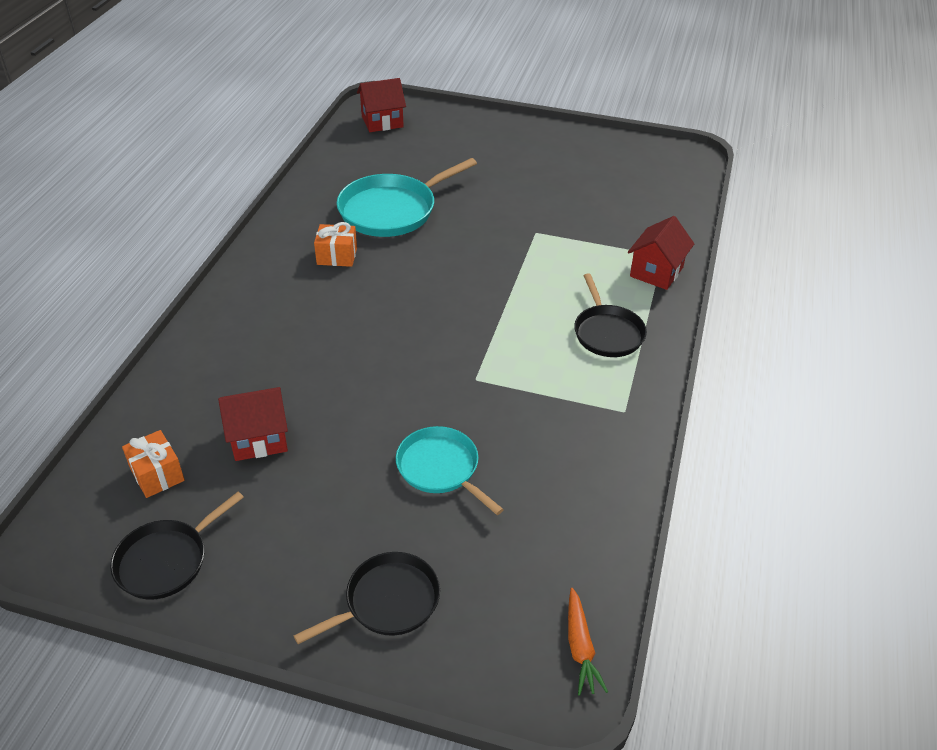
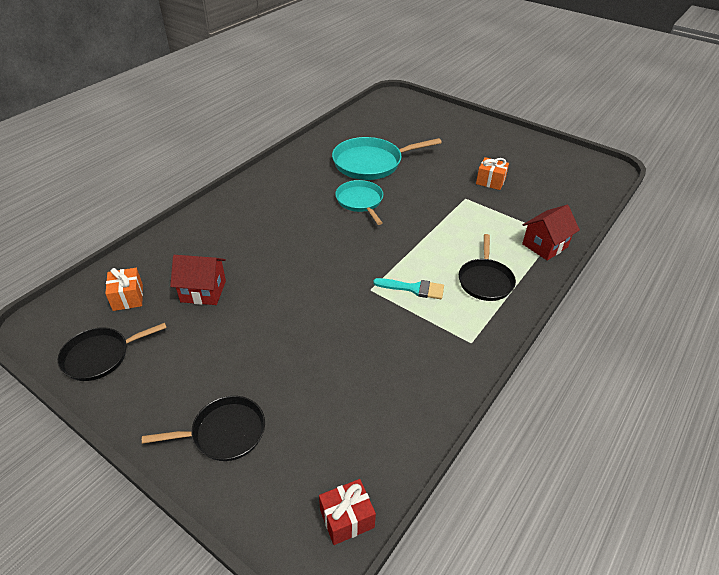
camera: 20 degrees right, 0 degrees up
(337, 256) = (319, 184): orange gift -> orange gift (490, 181)
(382, 121) = (394, 106): red house -> none
(440, 468) = (312, 346): turquoise pan -> turquoise pan (360, 201)
(528, 364) = (414, 288): none -> turquoise brush
(580, 647) = (347, 518): orange carrot -> red gift

